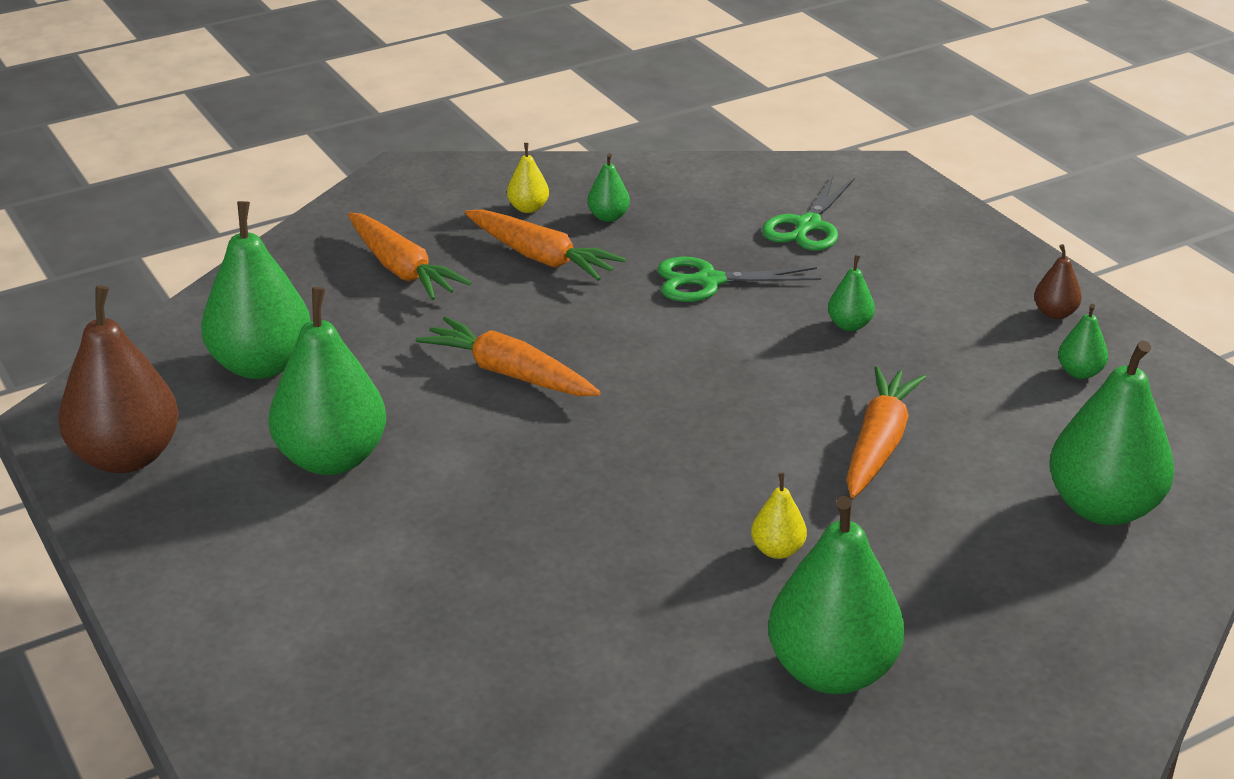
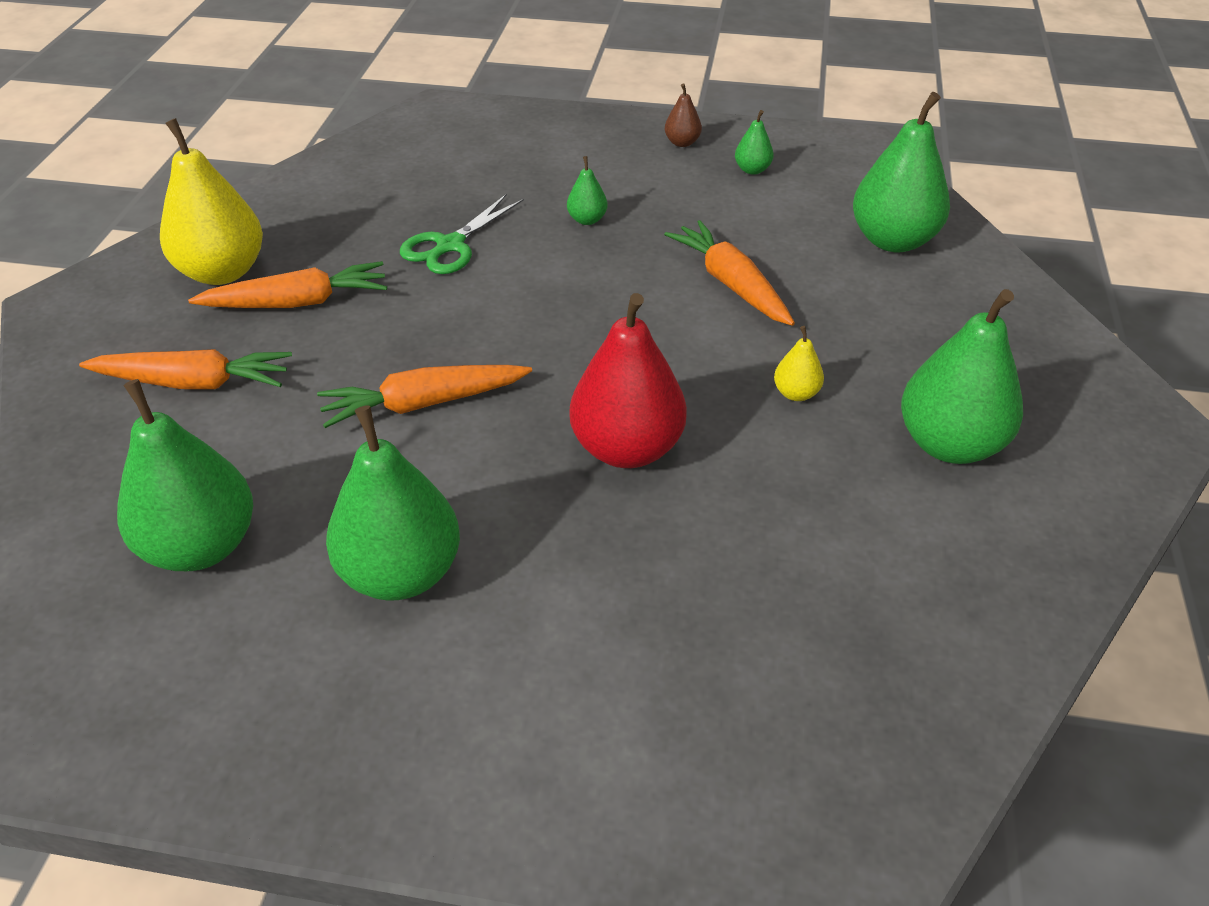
camera: 50 degrees left, 10 degrees up
(126, 457) = (208, 726): brown pear -> none
(528, 208) = (222, 272): yellow pear -> yellow pear, size x2.22
(586, 493) = (627, 448): none -> red pear
(608, 217) = (299, 242): green pear -> none
(807, 225) = (450, 170): green scissors -> none

